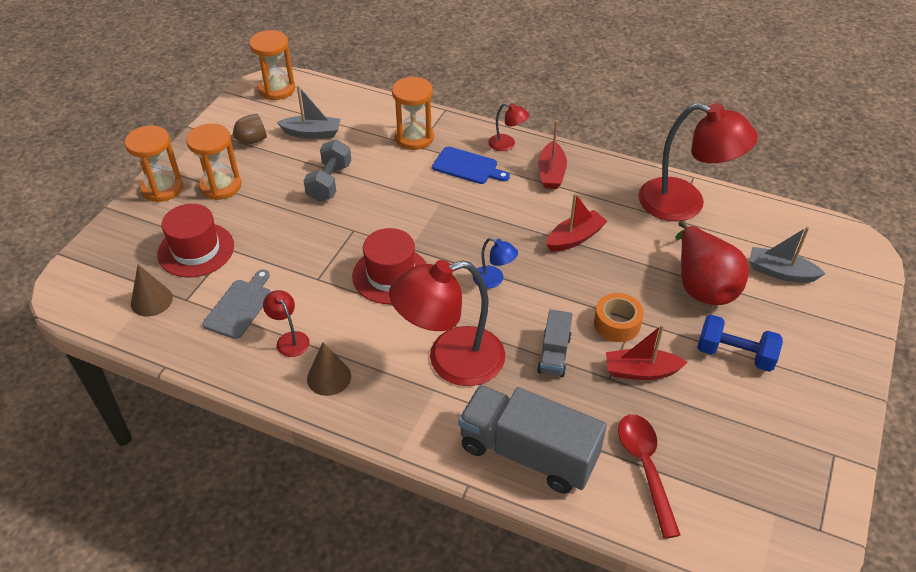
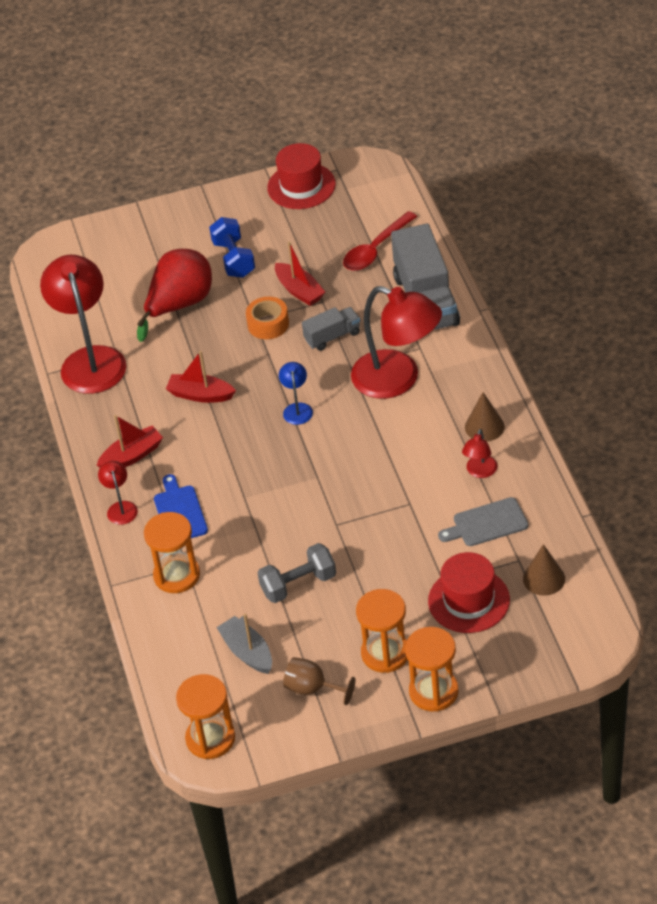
camera: 125 degrees left, 0 degrees up
(391, 275) = (357, 466): red hat -> red hat (301, 186)
(780, 272) = (122, 276): grey boat -> none

